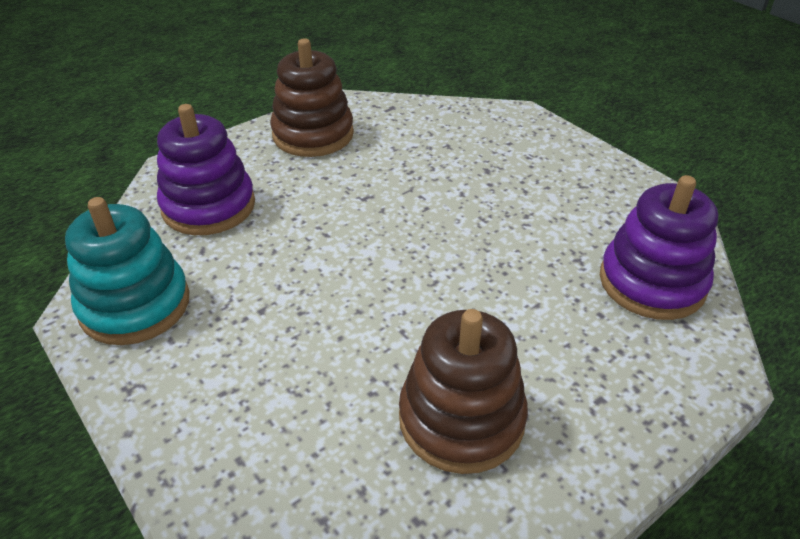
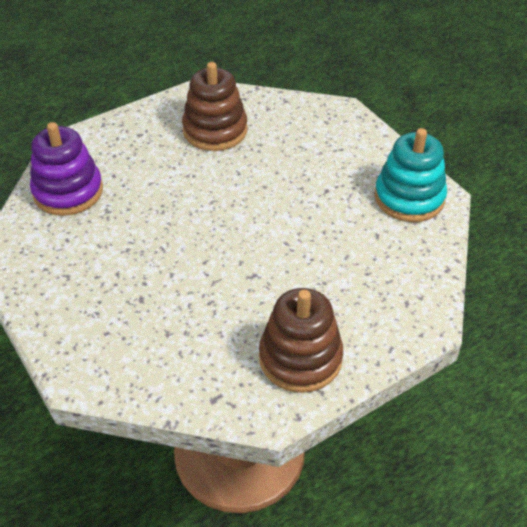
camera: 175 degrees left, 5 degrees up
(209, 206) = (383, 274): purple stacking toy -> none

